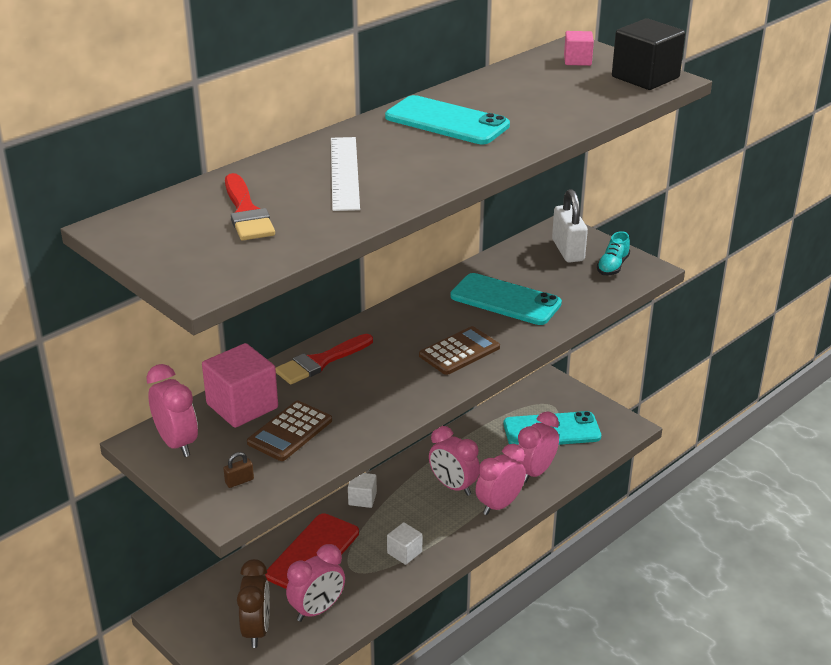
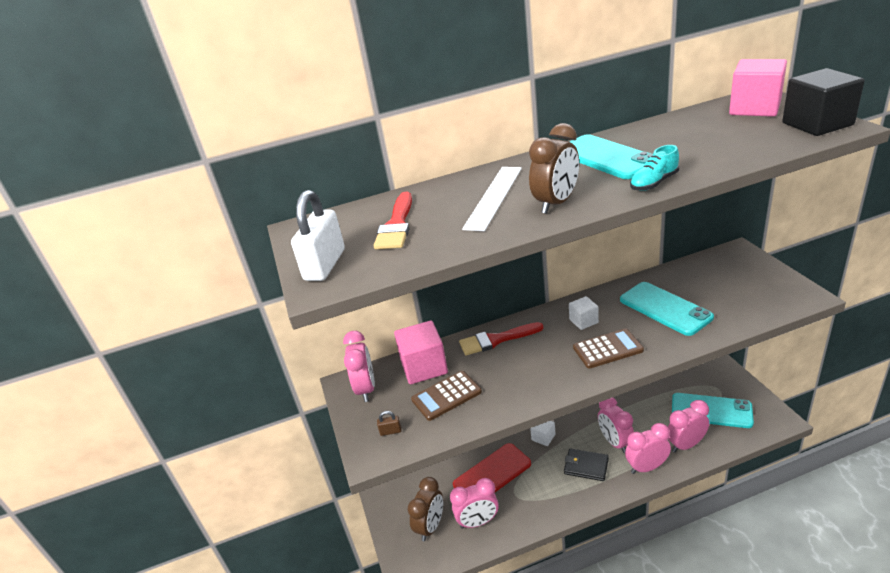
camera: 30 degrees right, 0 degrees up
(404, 552) = (558, 490): white cube -> white cube (583, 321)
(422, 175) = (556, 203): none -> brown clock
(428, 519) = (586, 466): none -> black wallet
(568, 250) = (737, 271): white padlock -> white padlock (325, 265)
(577, 60) = (754, 108): pink cube -> pink cube, size x1.83
(612, 266) = (774, 290): turquoise shoe -> turquoise shoe (654, 183)

